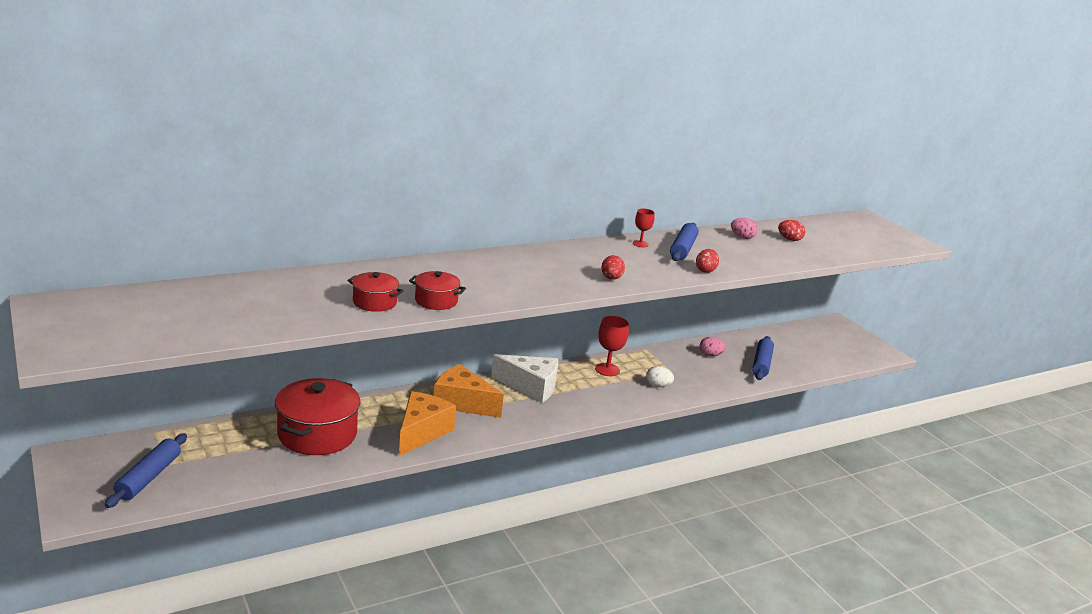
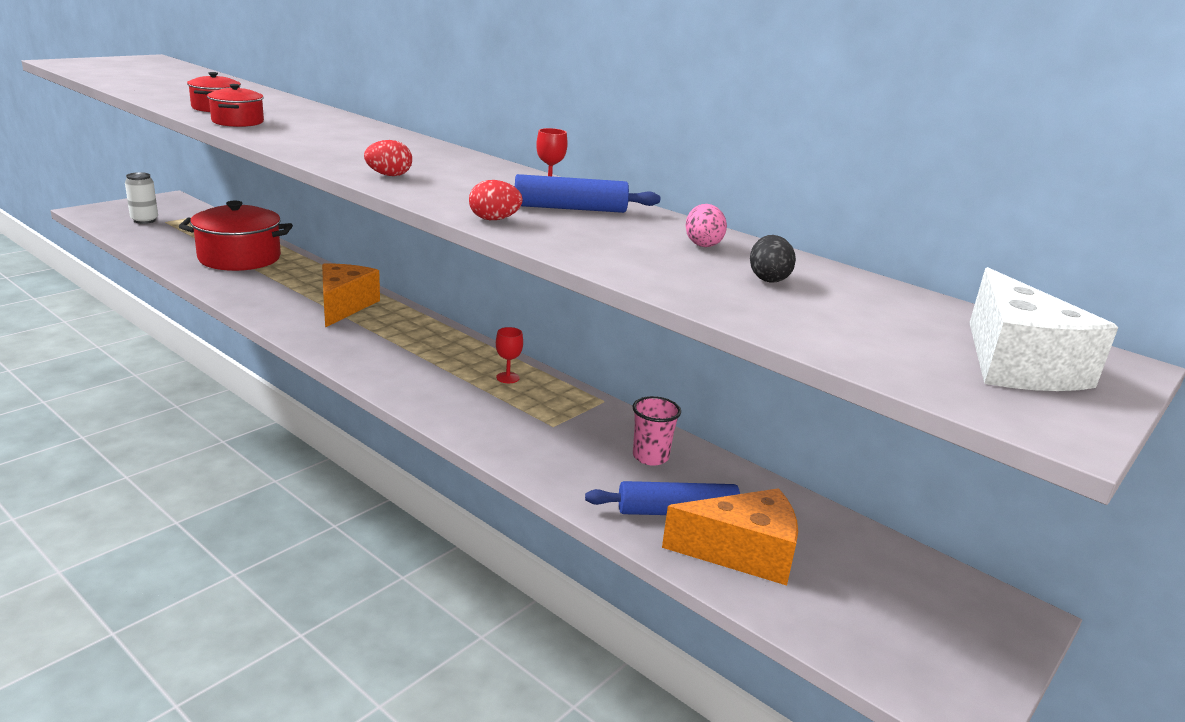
camera: 70 degrees right, 0 degrees up
(148, 477) = (144, 220): blue rolling pin -> white can
(421, 432) = (267, 295): orange cheese -> orange cheese (743, 553)
(531, 387) = (413, 336): white cheese -> white cheese (1016, 364)
(607, 370) = (507, 378): red goblet -> red goblet, size x0.61
(657, 386) = (495, 417): white egg -> none
(710, 355) = (650, 457): pink egg -> pink cup
(789, 239) = (768, 279): red egg -> black egg

